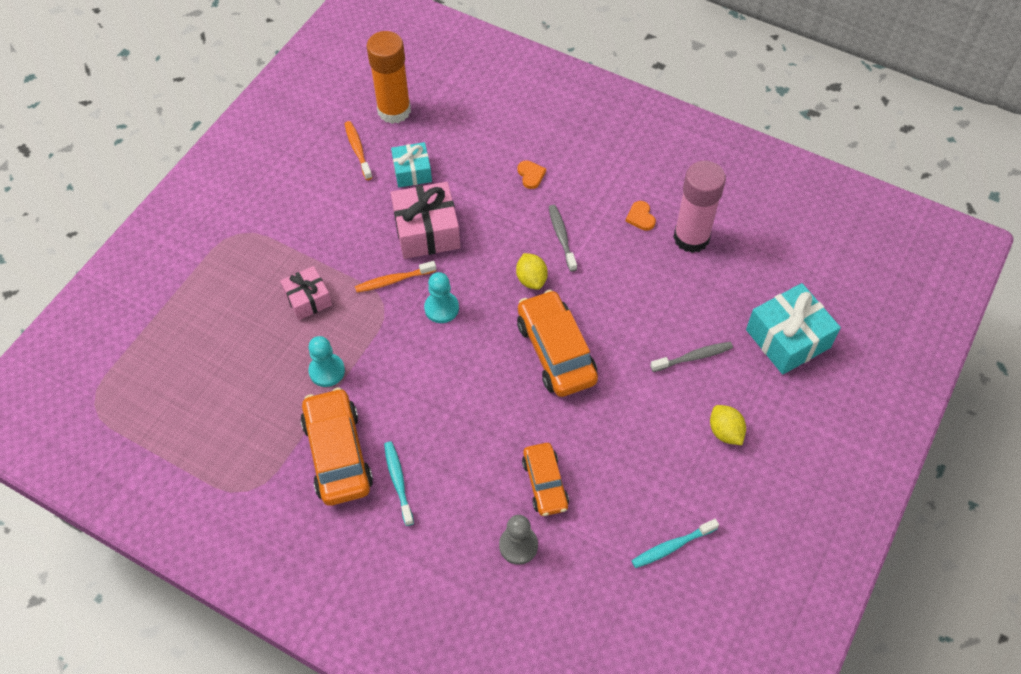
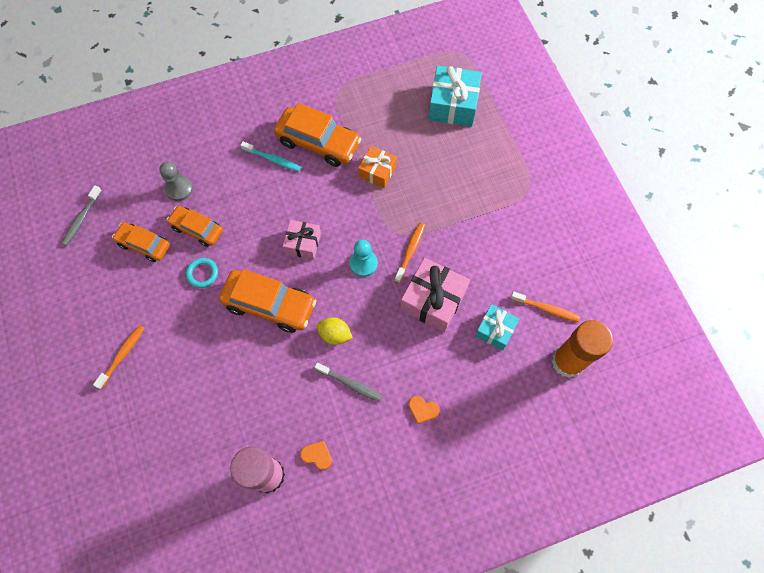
camera: 130 degrees right, 10 degrees up
(308, 299) = (439, 195): pink gift -> pink gift (303, 243)
(327, 371) = (377, 171): turquoise pawn -> orange gift
(584, 435) = (202, 273): none -> turquoise ring
(610, 519) = (144, 245): none -> orange car
(672, 546) = (97, 262): turquoise toothbrush -> none
(693, 357) = (184, 385): grey toothbrush -> grey toothbrush (81, 219)
(725, 432) = (122, 355): yellow lemon -> orange toothbrush
(788, 338) = (135, 461): turquoise gift -> turquoise gift (453, 105)

